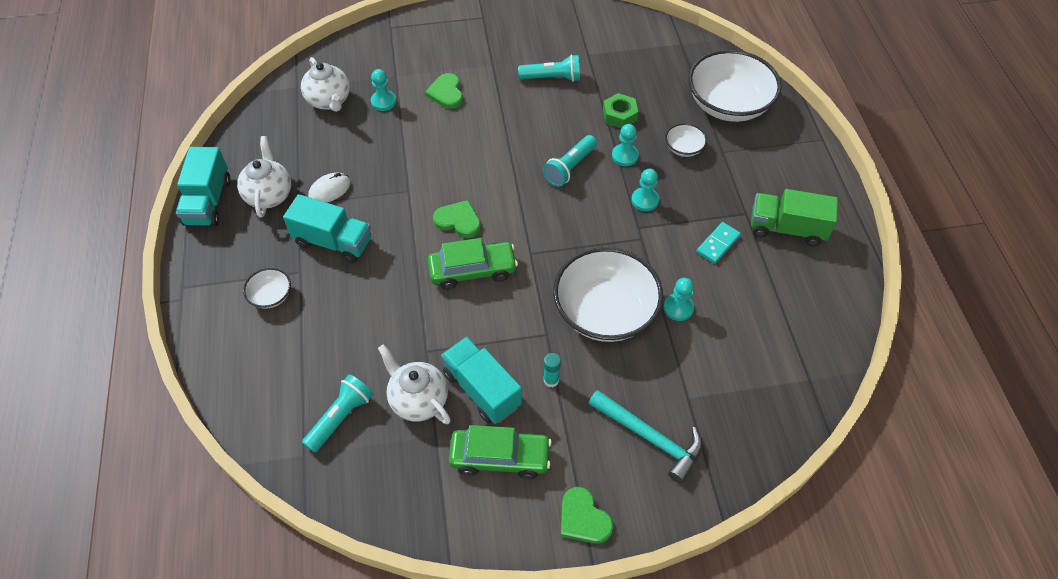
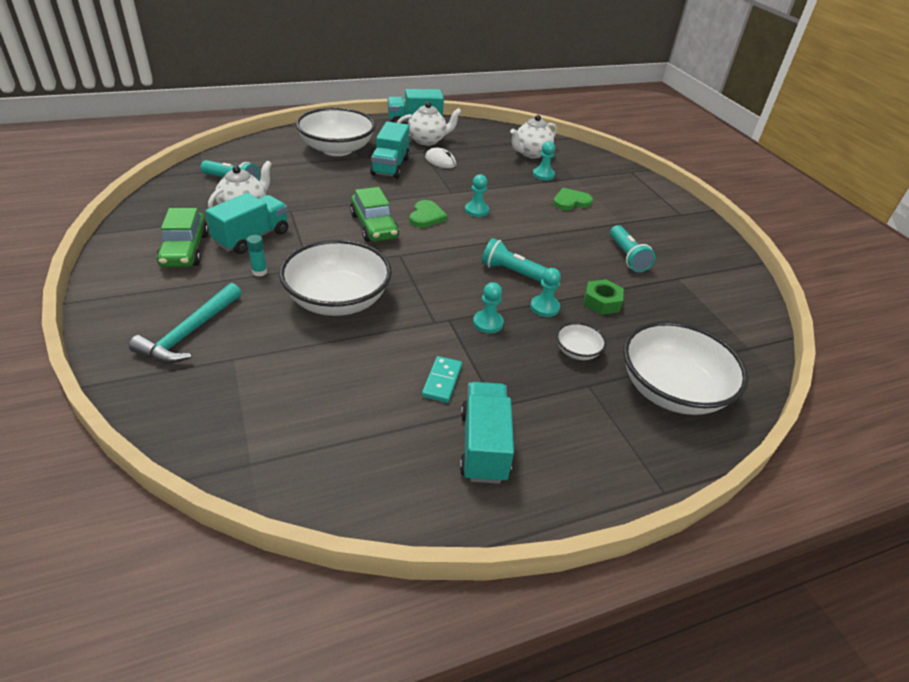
camera: 75 degrees right, 15 degrees down
(271, 296) = (337, 149): white bowl -> white bowl, size x2.26
(583, 518) = (115, 295): green heart -> none
(678, 308) = (347, 350): turquoise pawn -> turquoise pawn (476, 210)
(718, 244) = (442, 381): turquoise domino -> turquoise domino turned 75 degrees clockwise
(787, 228) = (484, 446): green truck -> turquoise truck

